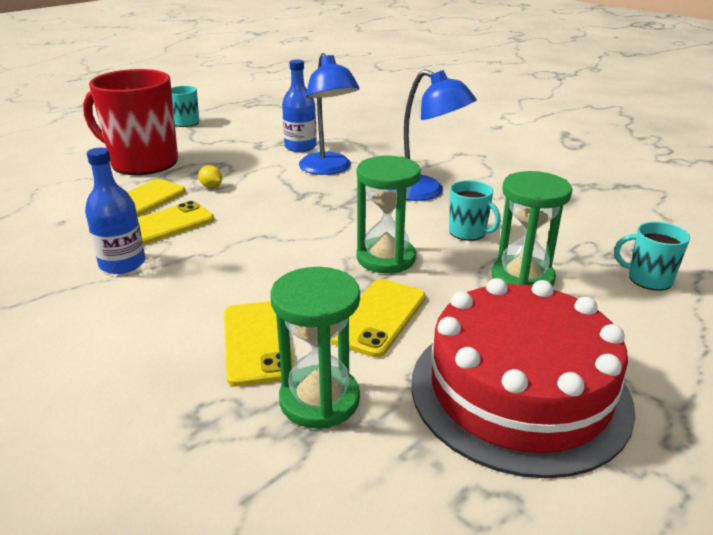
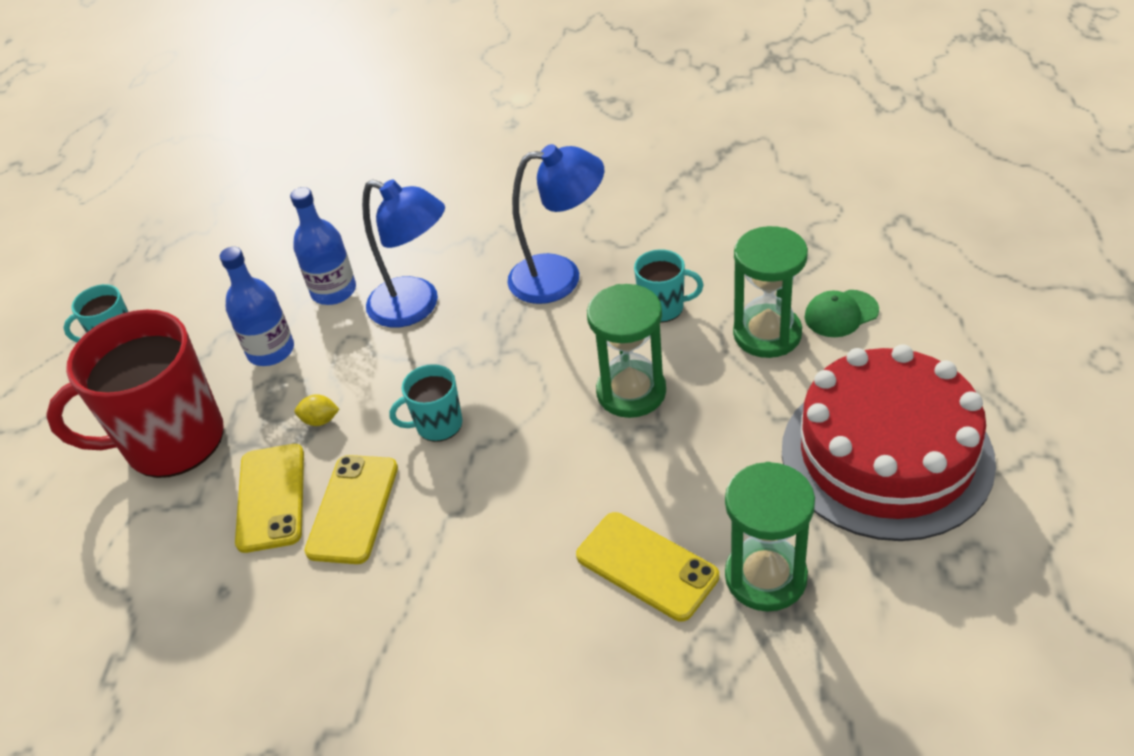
camera: 35 degrees left, 15 degrees up
(122, 264) = (389, 586): blue bottle -> blue bottle (271, 351)
(378, 317) = (708, 463): yellow phone -> none
(597, 296) = (841, 314): none -> green cap
(648, 279) = (857, 267): turquoise mug -> turquoise mug (438, 425)

